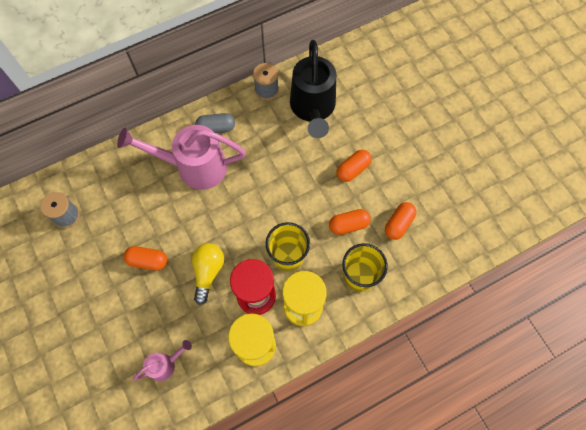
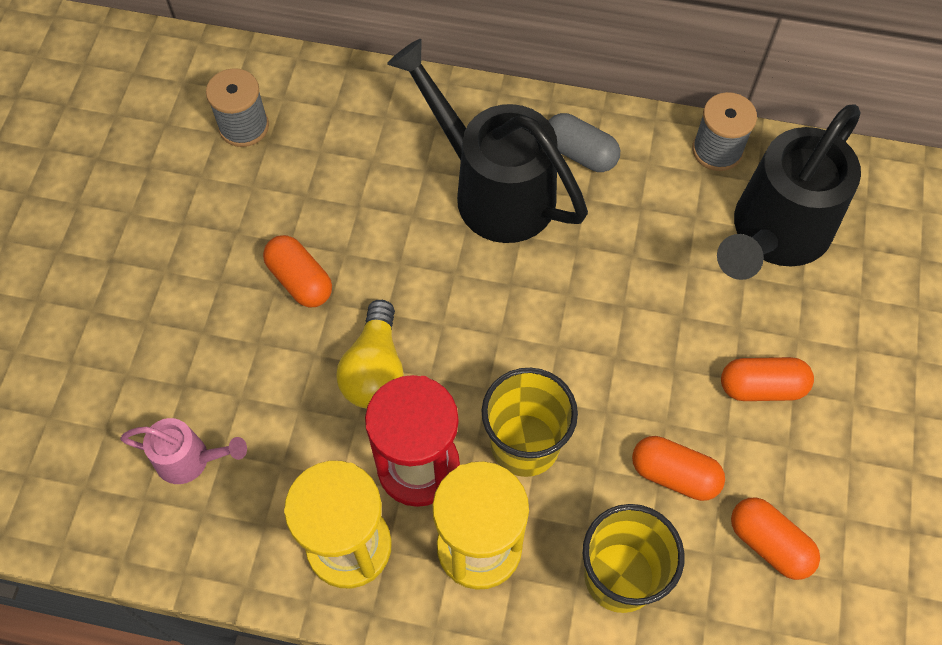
camera: 40 degrees right, 5 degrees down
(194, 167) = (493, 189): pink watering can -> black watering can
(208, 272) = (375, 369): yellow light bulb -> yellow light bulb turned 135 degrees clockwise
(398, 224) = (769, 543): orange capsule -> orange capsule turned 60 degrees clockwise

